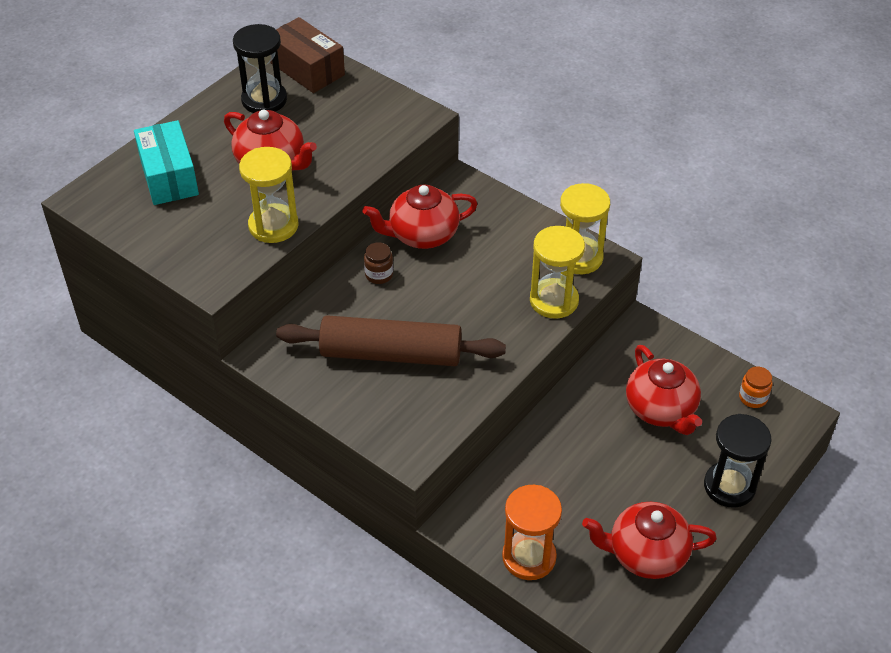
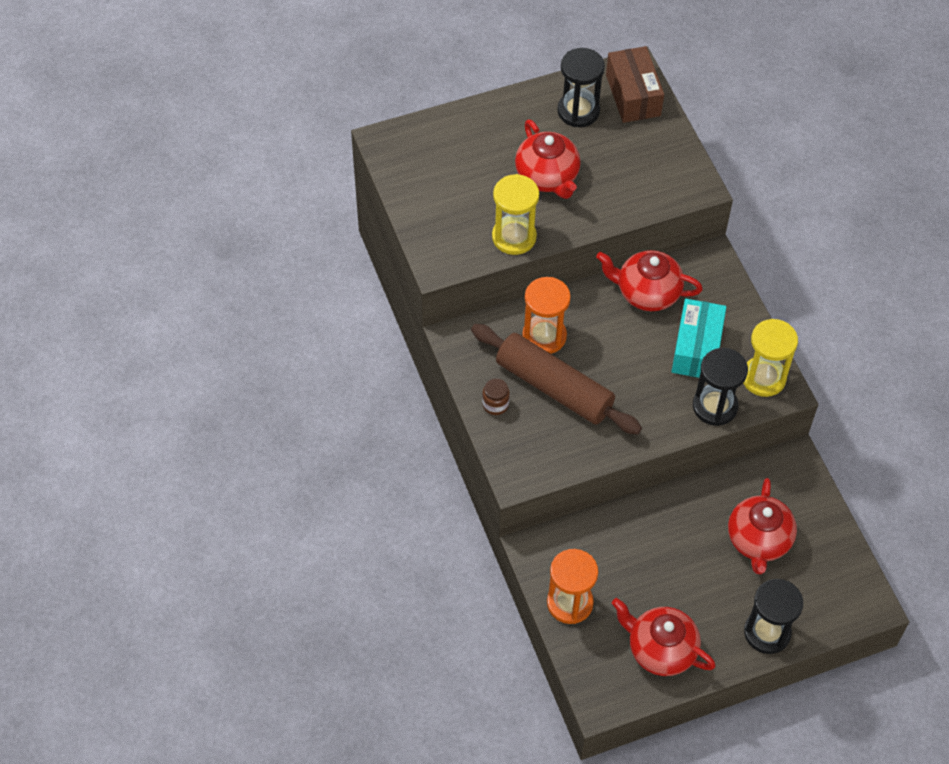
camera: 30 degrees right, 10 degrees up
(169, 176) = (460, 151): turquoise box -> turquoise box (696, 348)
(350, 314) = (544, 336): none -> orange hourglass
(379, 275) = (588, 312): brown jar -> brown jar (495, 404)
(554, 300) = (715, 406): yellow hourglass -> black hourglass
(753, 398) = (843, 570): orange jar -> none

